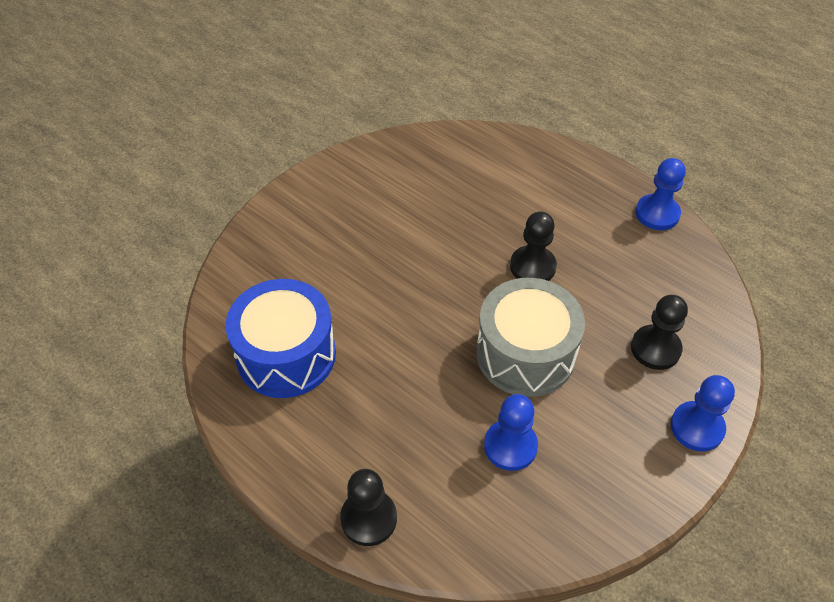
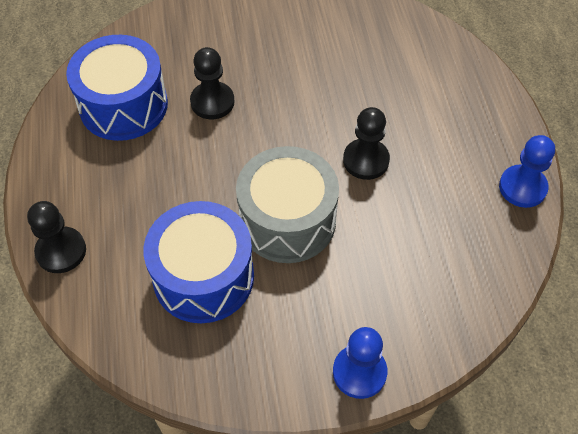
camera: 40 degrees right, 5 degrees up
(510, 446) = (203, 276): blue pawn -> blue drum
(655, 348) = (395, 290): black pawn -> black pawn (212, 102)

